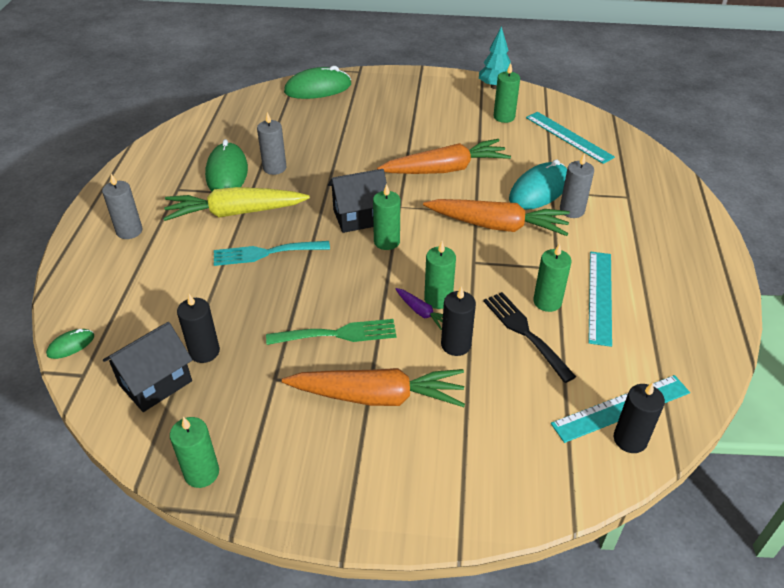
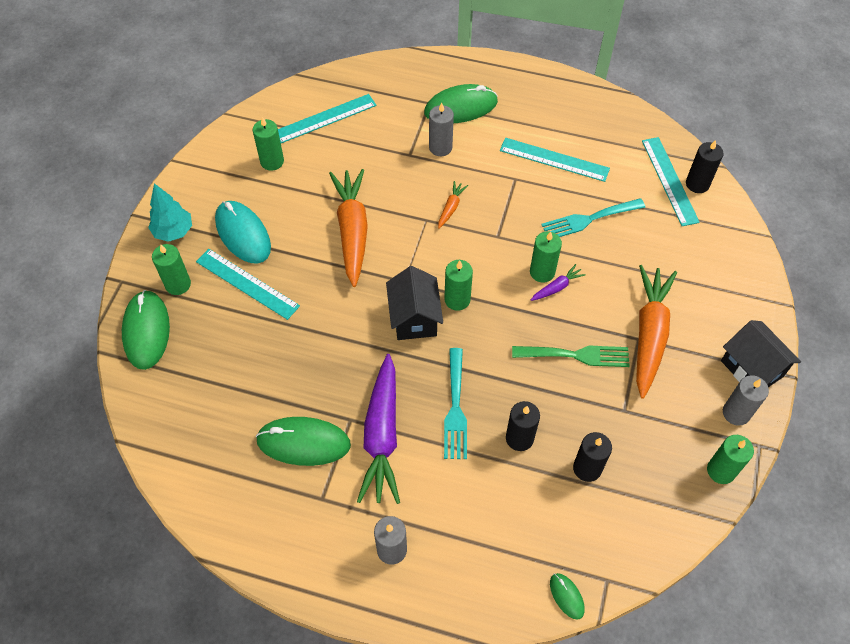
camera: 80 degrees left, 15 degrees up
(155, 383) = (622, 511): black house -> black house (751, 368)
(235, 213) = (382, 435): yellow carrot -> purple carrot
(274, 168) = (307, 391): grey candle -> grey candle (736, 413)
(338, 334) = (576, 355): green fork -> green fork turned 90 degrees clockwise
(372, 124) = (247, 283): none -> turquoise ruler
(456, 345) = (598, 269): black candle -> black candle (519, 438)
(494, 86) = (208, 156): turquoise tree -> turquoise tree (173, 231)
(497, 226) = (451, 208): orange carrot -> orange carrot, size x0.44
(525, 332) = (588, 219): black fork -> turquoise fork
(539, 190) = (405, 163): turquoise mouse -> turquoise mouse (243, 234)
(547, 302) = (555, 196): green candle -> green candle (178, 284)
(635, 218) = (461, 107): none -> green mouse

